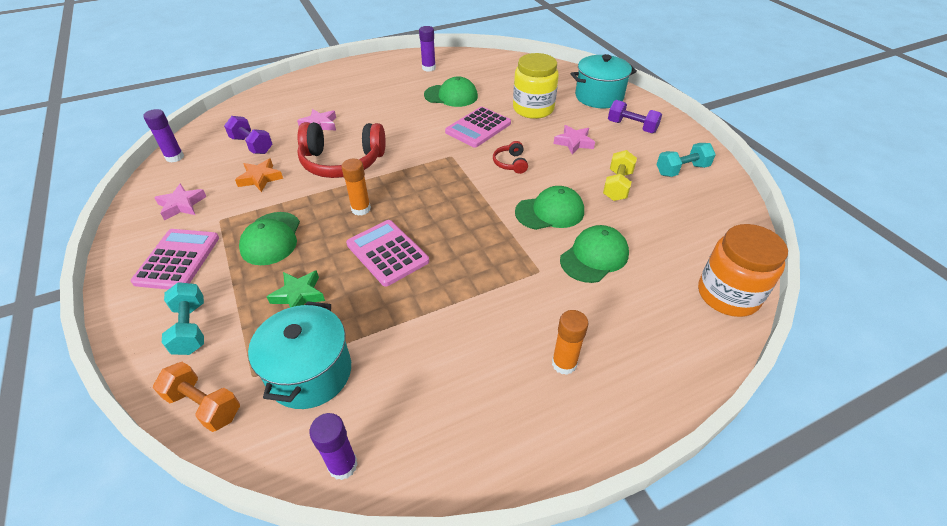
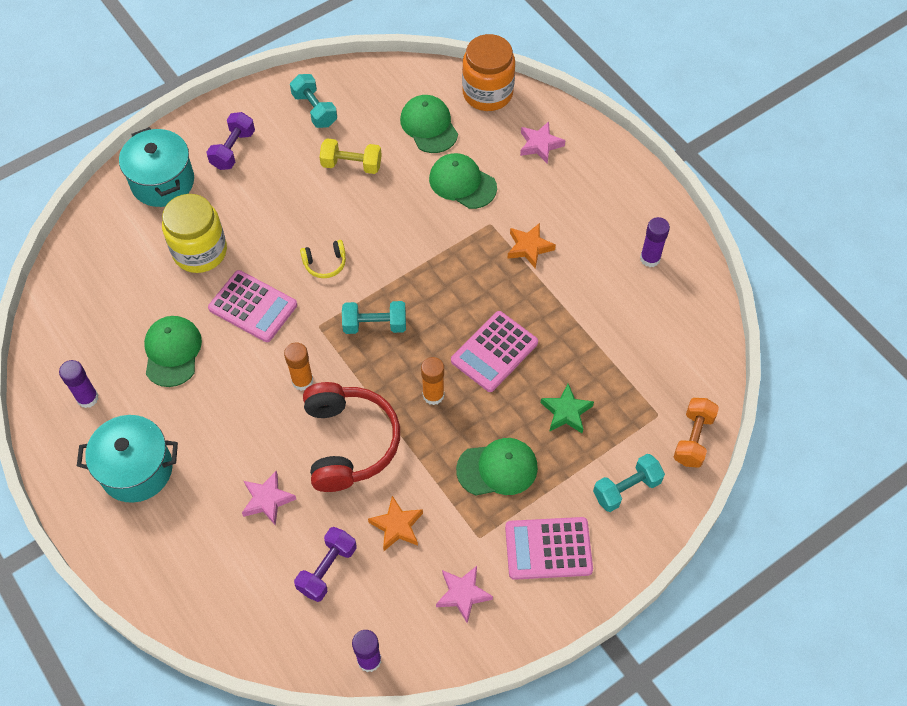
camera: 100 degrees left, 15 degrees up
(310, 373) = (643, 372): turquoise pot -> turquoise pot (136, 469)
(343, 465) = (707, 326): purple glue stick -> purple glue stick (650, 258)
(442, 184) = (375, 325): none -> turquoise dumbbell
(503, 298) = (529, 247): none -> orange star
(511, 163) = (325, 263): red headphones -> yellow headphones
(550, 212) = (405, 221): green cap -> green cap (429, 126)
(564, 363) = (585, 200): orange glue stick -> orange glue stick (302, 381)
(574, 142) = (274, 205): pink star -> pink star (540, 145)

